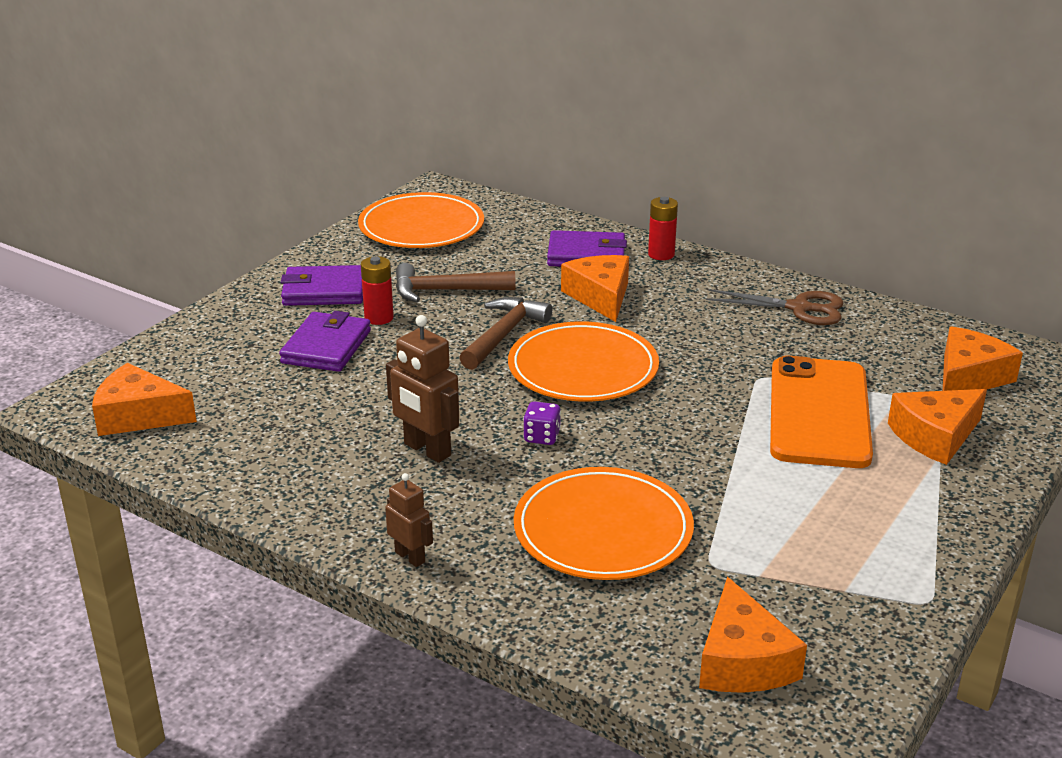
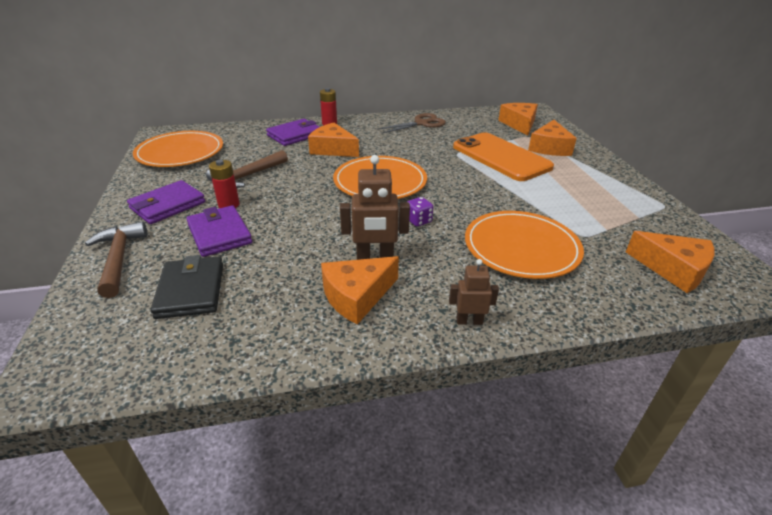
camera: 45 degrees left, 5 degrees up
(139, 415) = (136, 348): orange cheese -> orange cheese (357, 296)
(232, 390) = (191, 290): none -> black wallet
(504, 335) = (315, 184): brown hammer -> brown hammer (119, 259)

